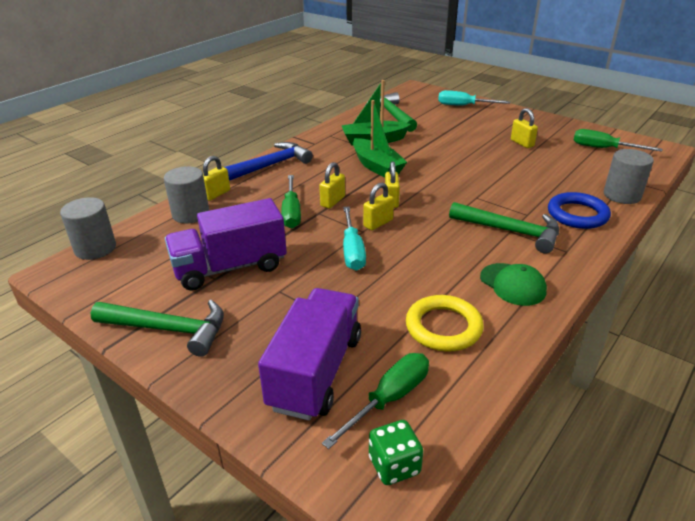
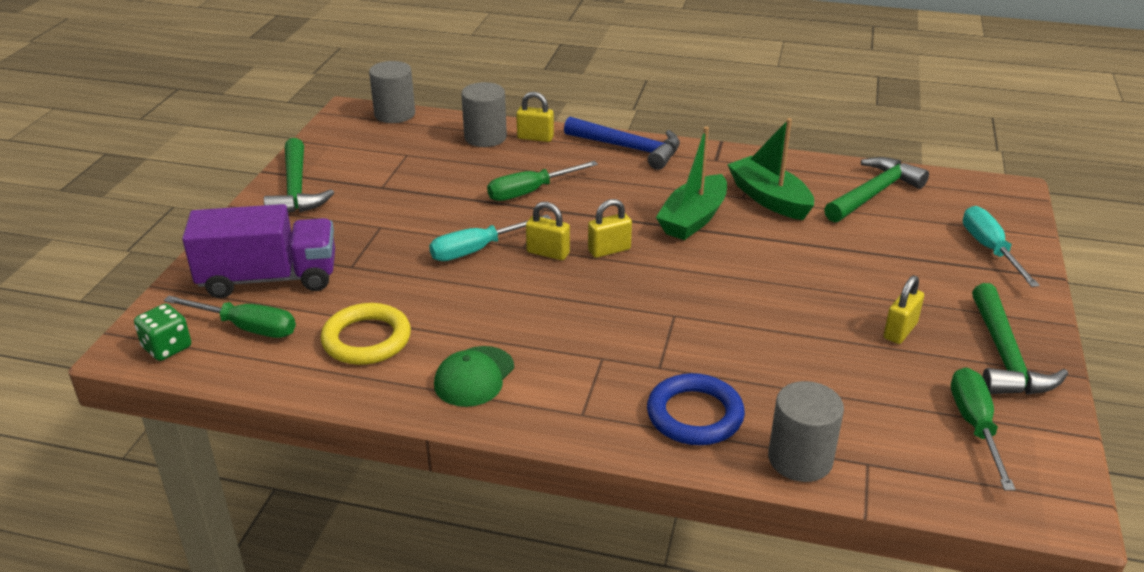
camera: 65 degrees right, 0 degrees up
(230, 267) = (404, 188): purple truck -> none
(332, 201) = (575, 211): yellow padlock -> none
(510, 231) = (600, 358): green hammer -> green hammer (1005, 356)

